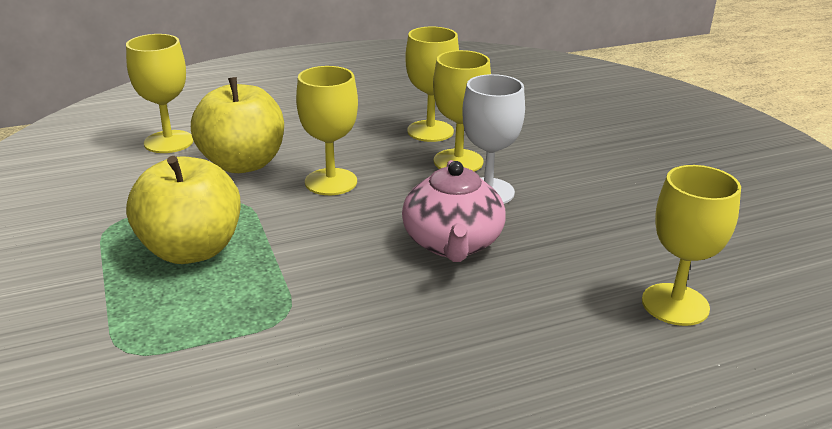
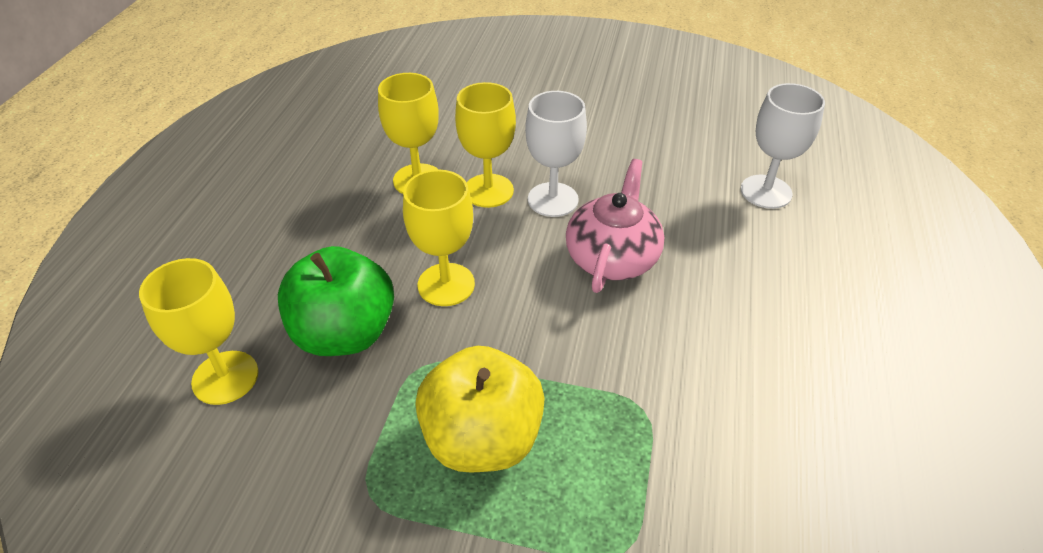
camera: 55 degrees left, 15 degrees up
(243, 164) = (345, 333): yellow apple -> green apple
(452, 243) = (612, 257): pink teapot -> pink teapot turned 105 degrees counterclockwise
(675, 304) = (766, 192): yellow goblet -> white goblet

